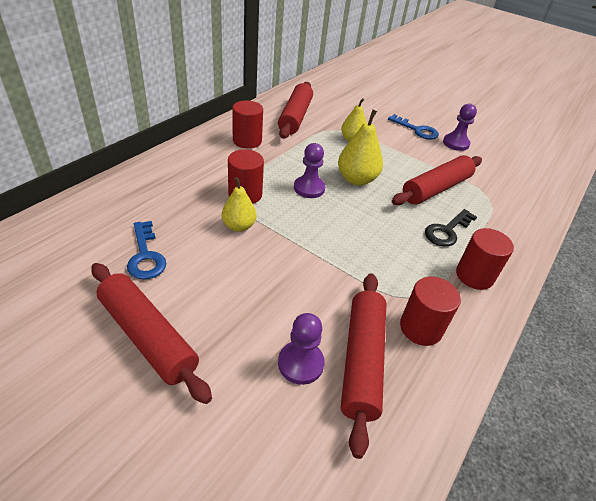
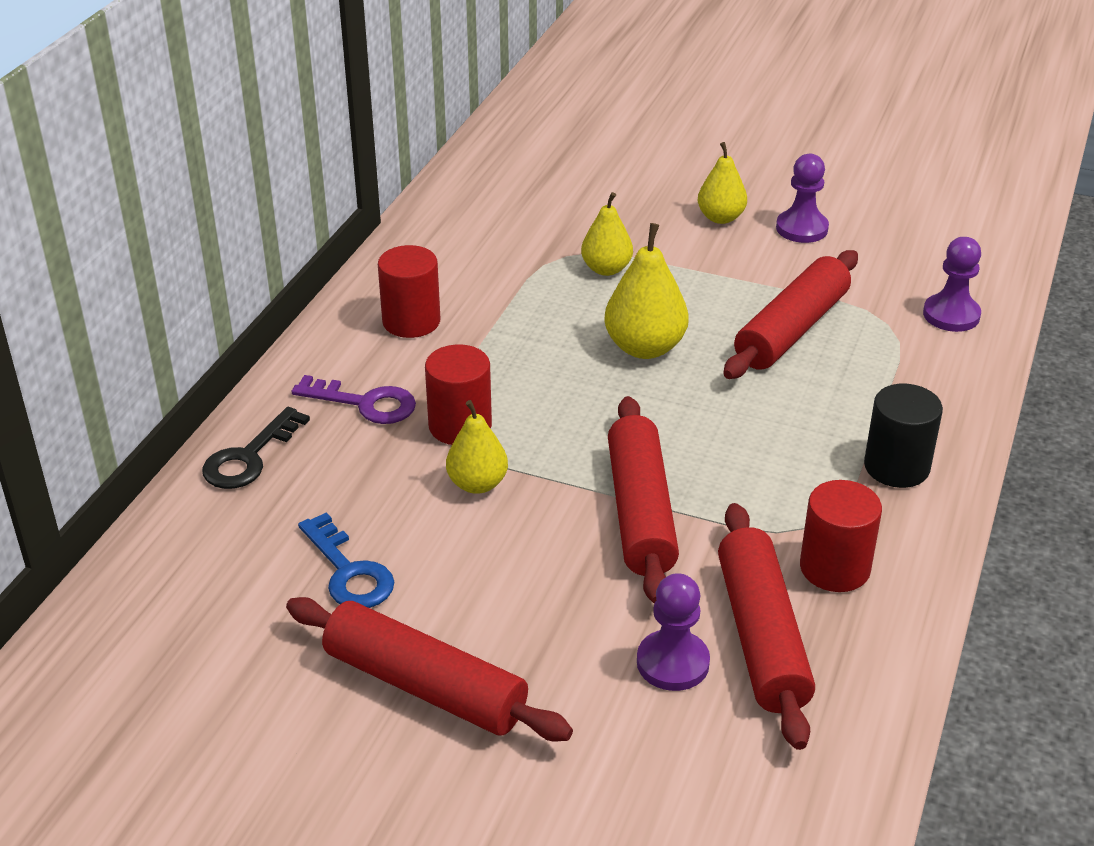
camera: 10 degrees left, 5 degrees down
(204, 172) = (365, 403): none -> purple key
(295, 117) = (478, 247): red rolling pin -> red rolling pin (640, 512)
(309, 188) = (567, 386): purple pawn -> purple pawn (951, 315)
(417, 130) = (720, 218): blue key -> yellow pear
(447, 231) = (832, 403): black key -> black key (249, 457)
(474, 276) = (896, 467): red cylinder -> black cylinder

